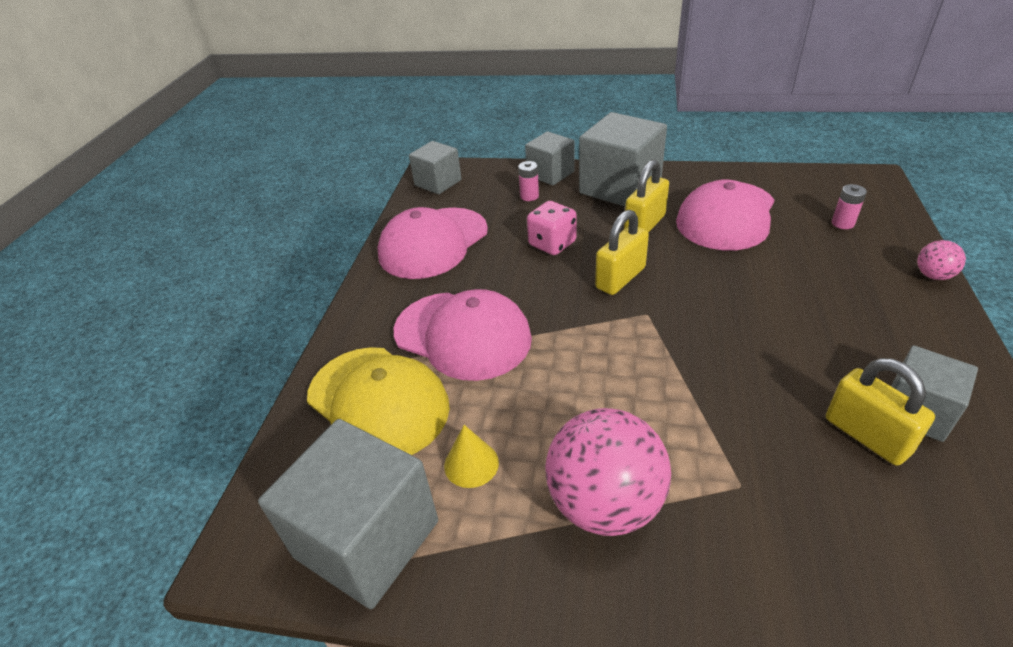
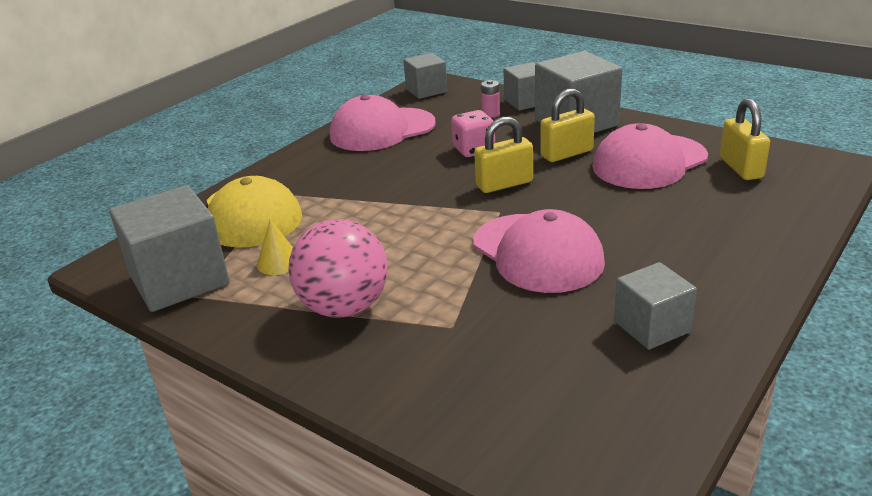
camera: 25 degrees right, 10 degrees down
(462, 335) = (345, 191): pink cap -> pink cap (537, 253)
(842, 223) = (757, 191): pink battery -> none
(866, 435) = (588, 328): yellow padlock -> yellow padlock (741, 168)
(933, 275) = (796, 247): pink ball -> none

